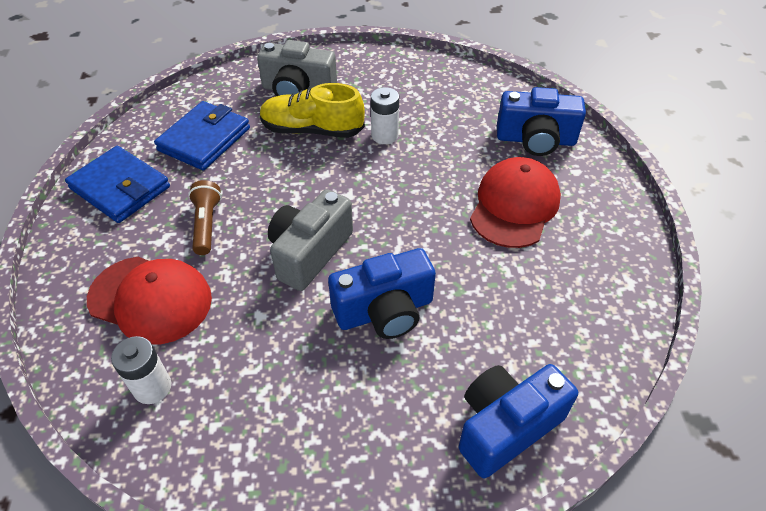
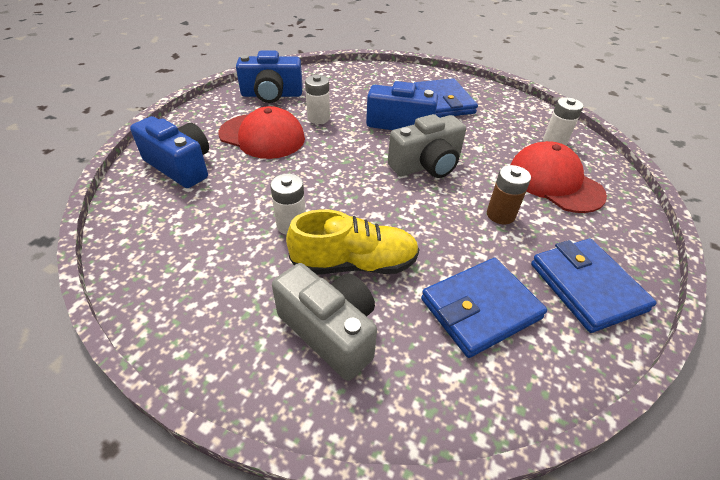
camera: 150 degrees left, 5 degrees down
(207, 224) = (500, 215): brown flashlight -> brown battery
(312, 130) = (354, 264): yellow shoe -> yellow shoe turned 45 degrees counterclockwise
(354, 401) = (443, 102): none -> blue wallet
(489, 265) = (318, 118): none -> white battery
(506, 426) = (379, 75): blue camera -> blue camera (272, 95)
(514, 206) = (262, 136): red cap -> red cap turned 120 degrees counterclockwise

